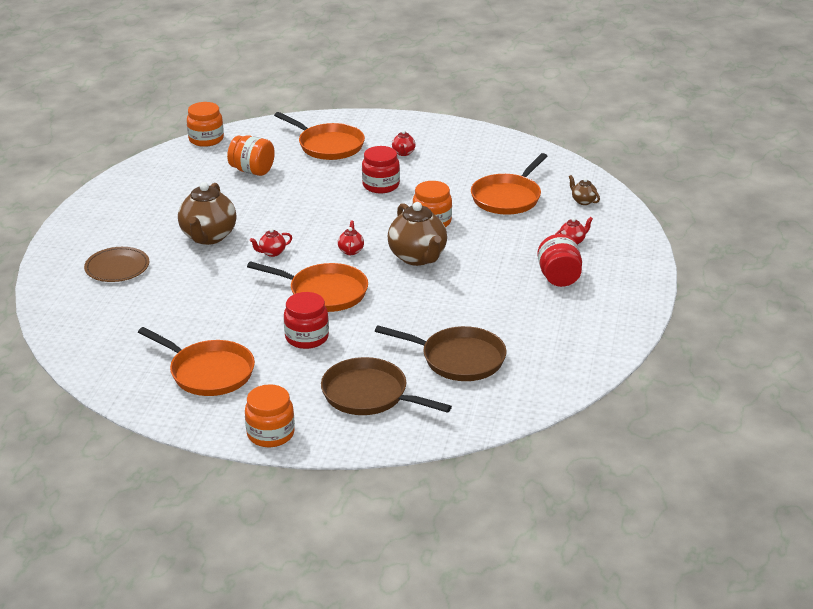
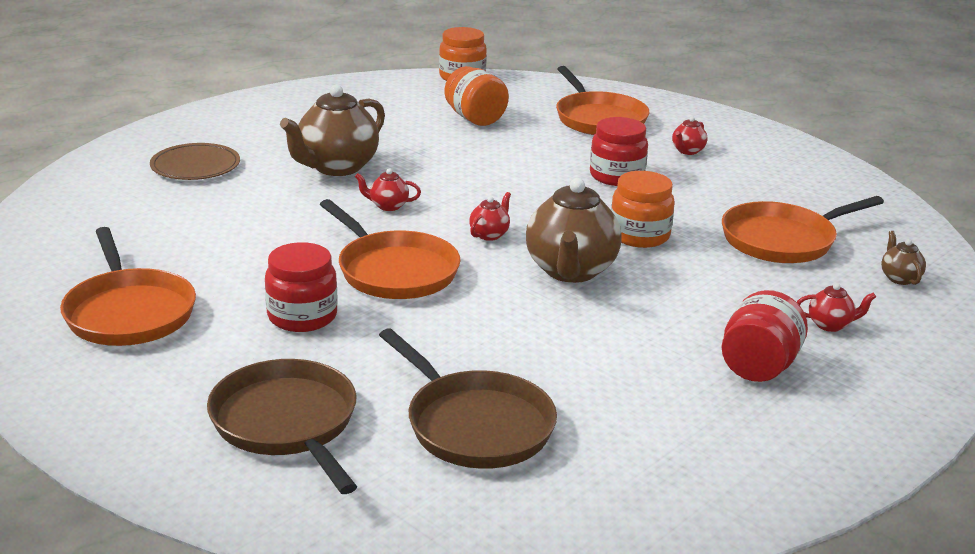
camera: 30 degrees right, 5 degrees down
(270, 434) = (91, 422): orange jar -> none

